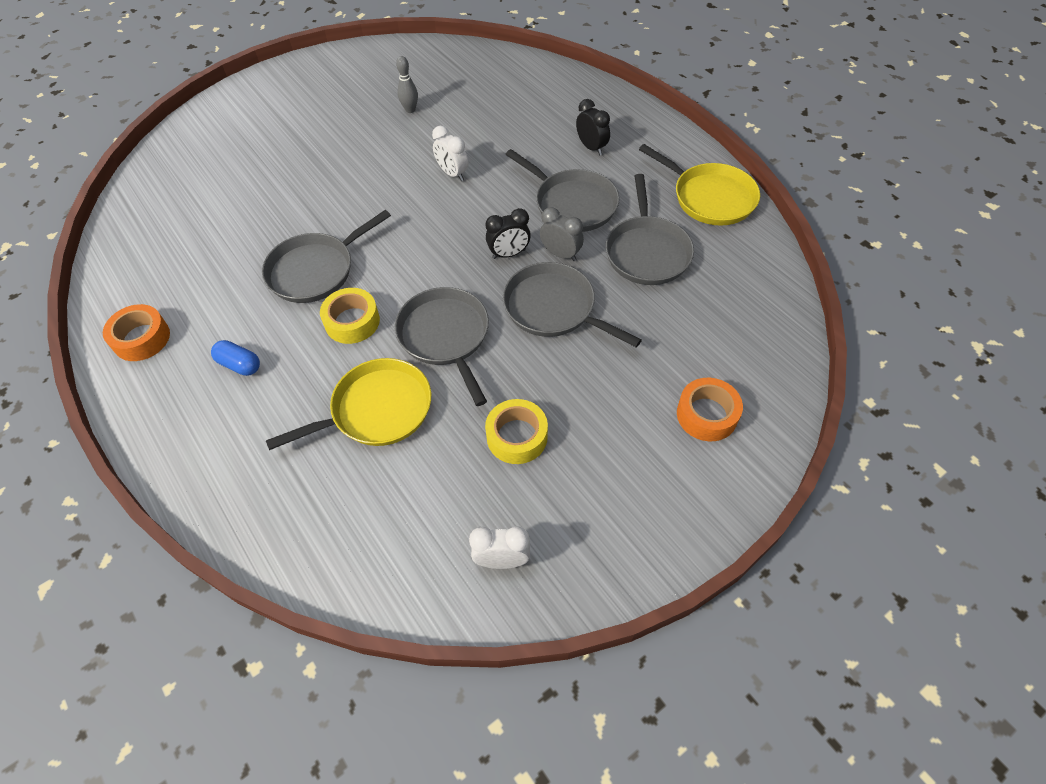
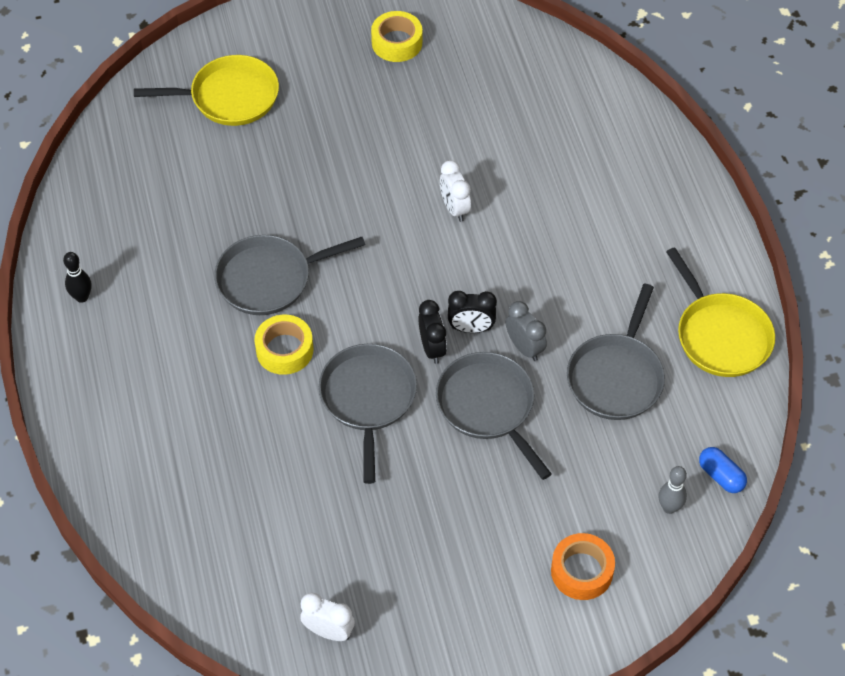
camera: 20 degrees right, 0 degrees up
(141, 338) = (82, 297): orange tape -> black bowling pin
(239, 365) = (164, 358): blue capsule -> blue capsule (721, 476)
(377, 410) = (274, 451): yellow pan -> yellow pan (230, 97)
(410, 110) = (443, 106): grey bowling pin -> grey bowling pin (669, 507)
(517, 436) = (392, 525): yellow tape -> yellow tape (397, 42)
(572, 204) = (566, 291): grey pan -> none
(591, 147) = (623, 226): black clock -> black clock (432, 348)

